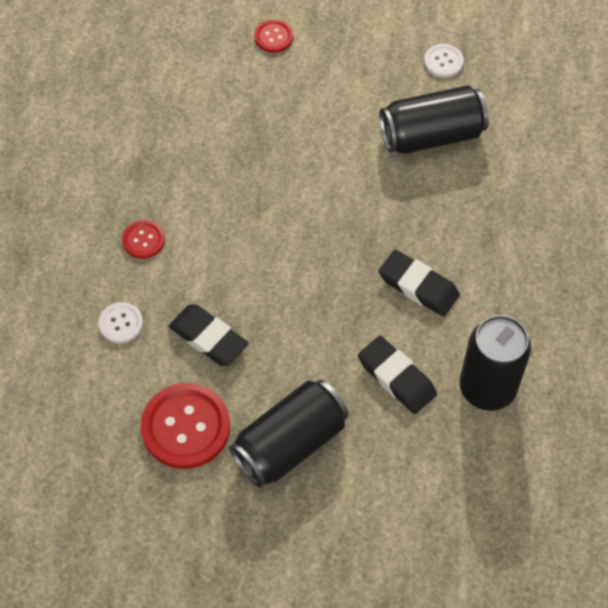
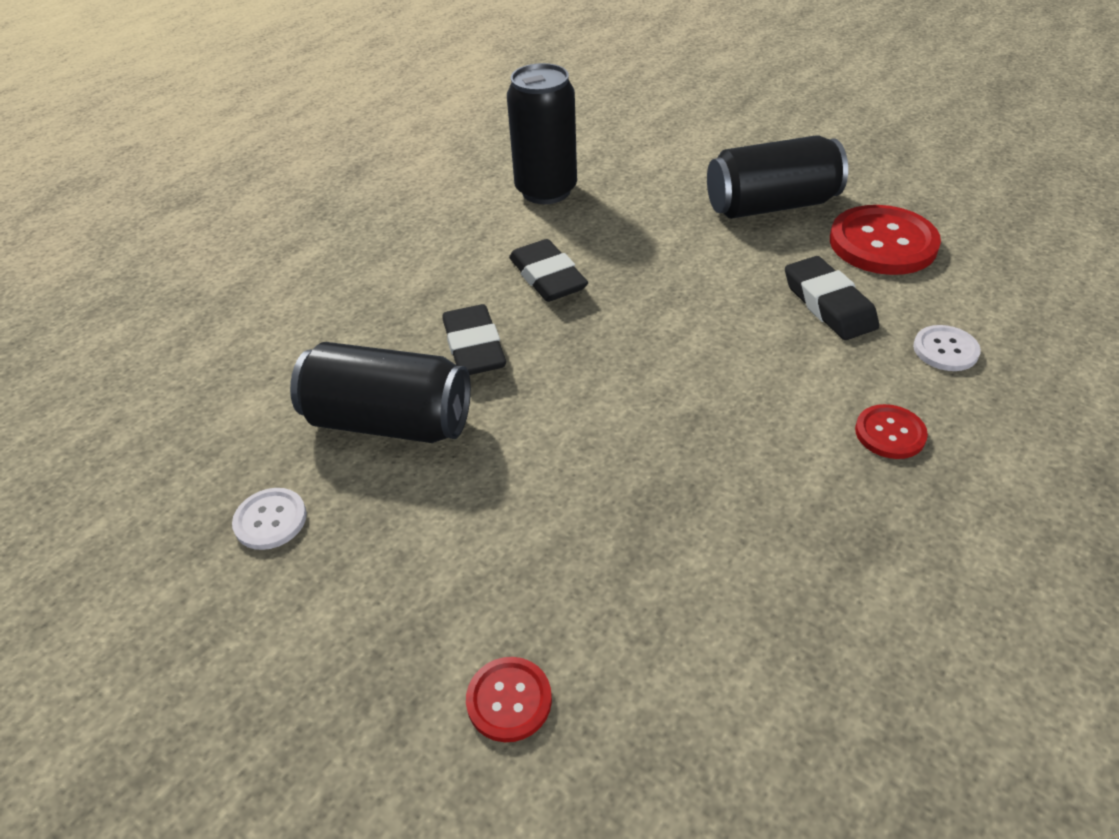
camera: 150 degrees left, 15 degrees down
(396, 377) = (629, 219): black eraser -> black eraser (474, 347)

